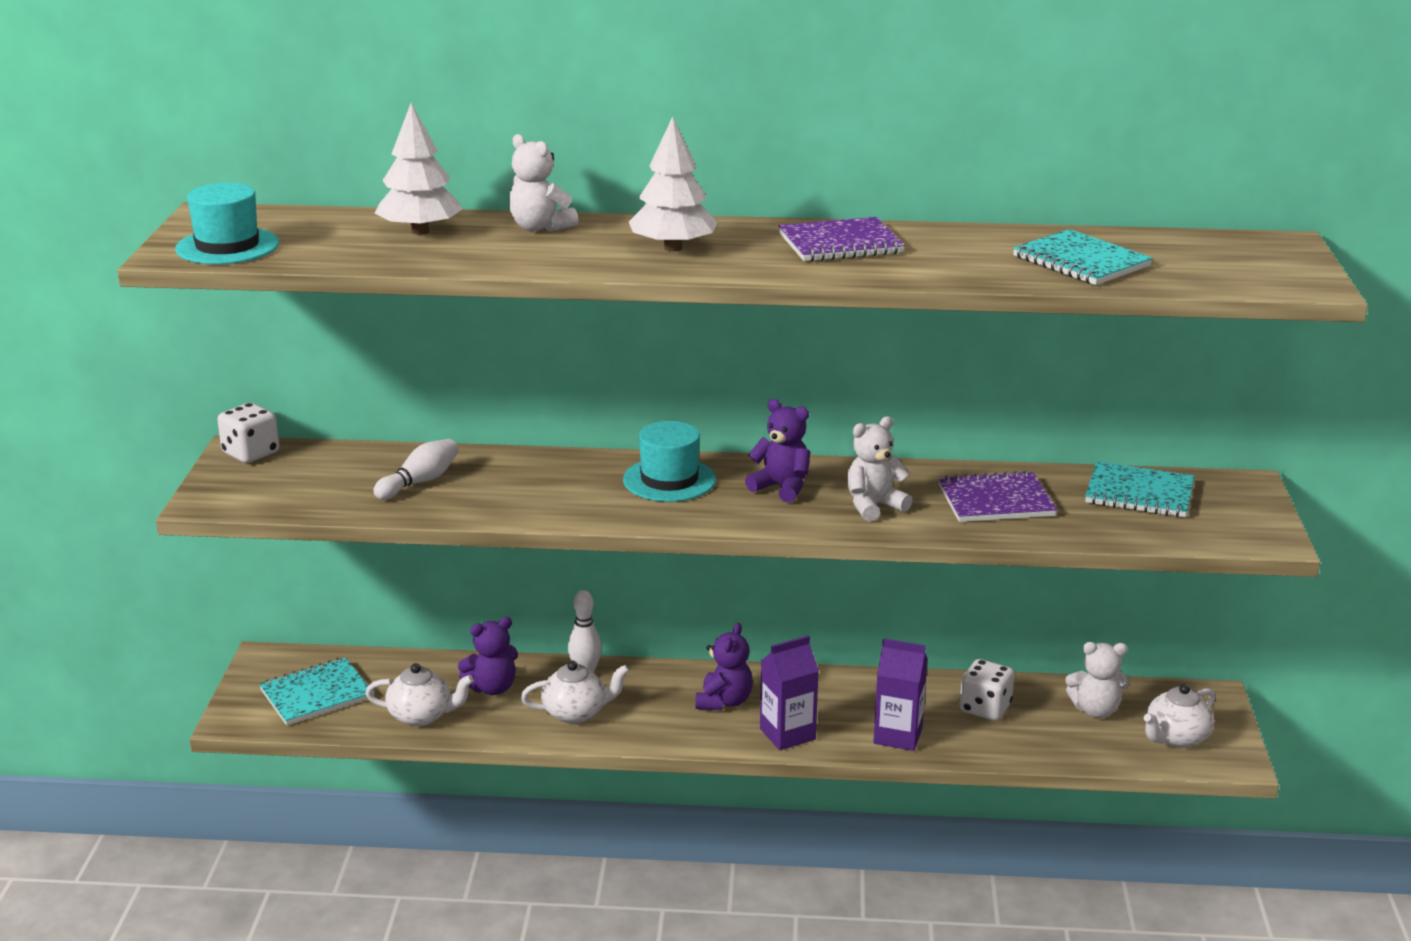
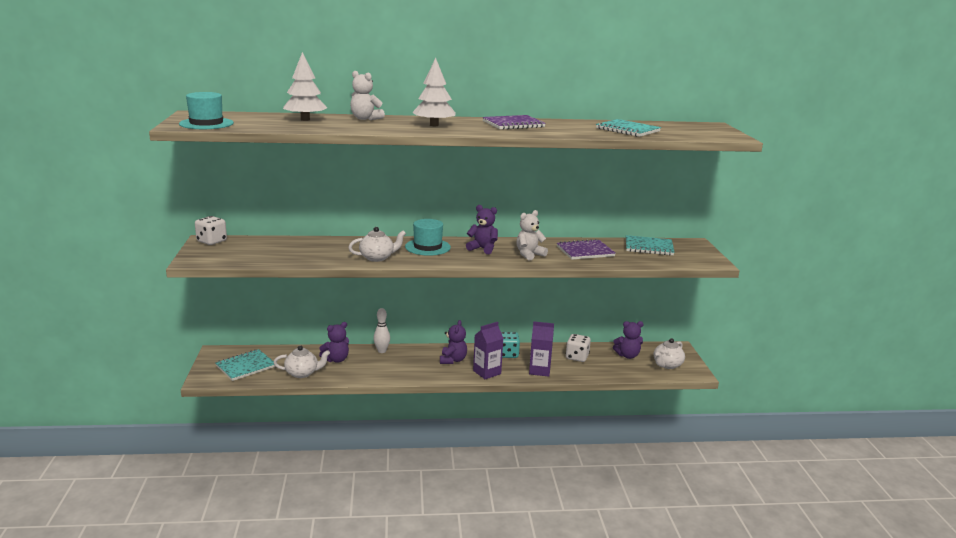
camera: 10 degrees left, 5 degrees down
(420, 482) = (303, 250): white bowling pin -> none
(576, 713) = (380, 368): white teapot -> white teapot (377, 258)
(840, 693) = (507, 354): none -> turquoise dice
(1095, 710) = (627, 355): white teddy bear -> purple teddy bear

